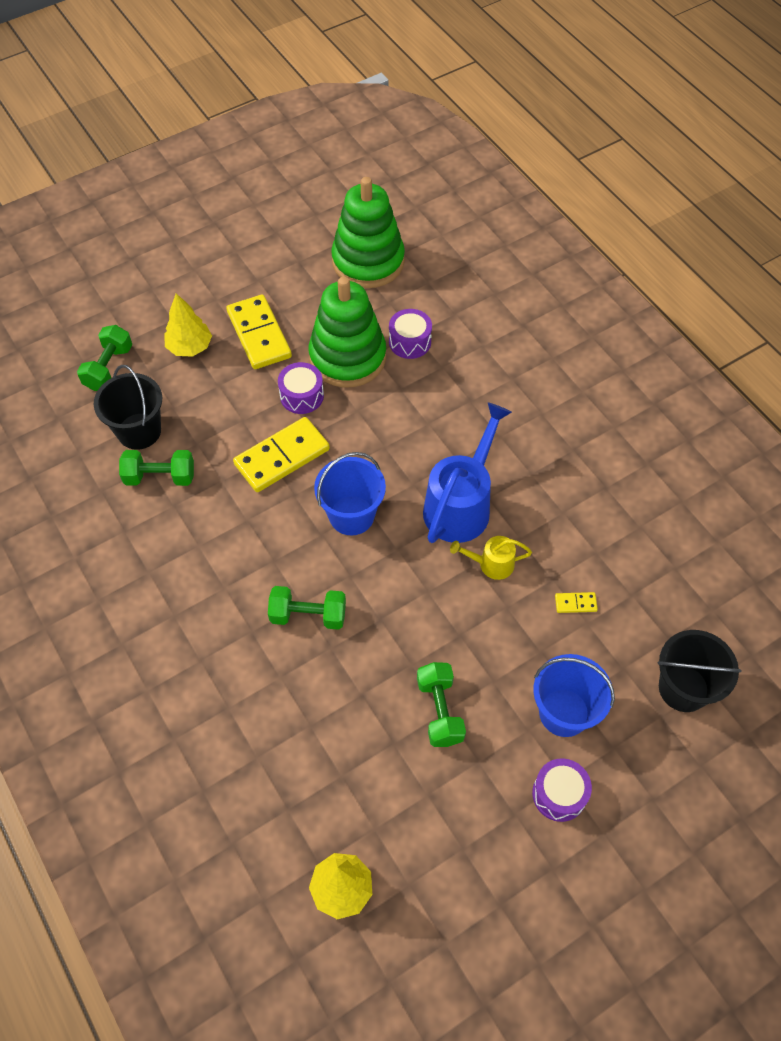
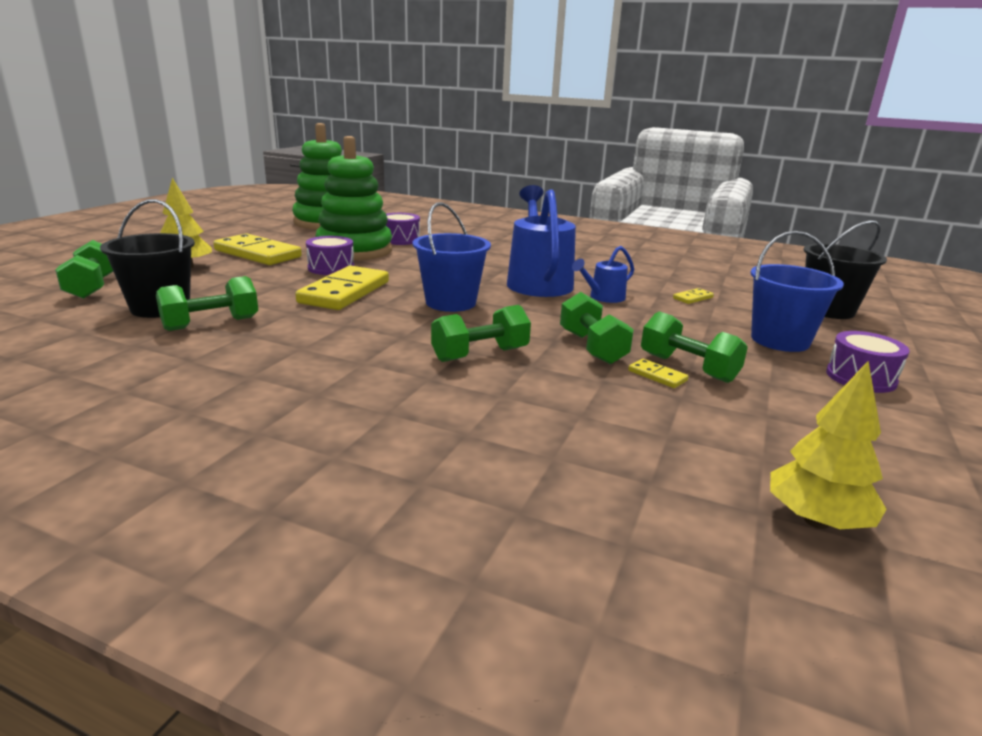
camera: 35 degrees left, 35 degrees down
(397, 646) = (592, 347): none -> green dumbbell
(406, 709) = (657, 376): none -> yellow domino
(491, 564) = (603, 297): yellow watering can -> blue watering can

